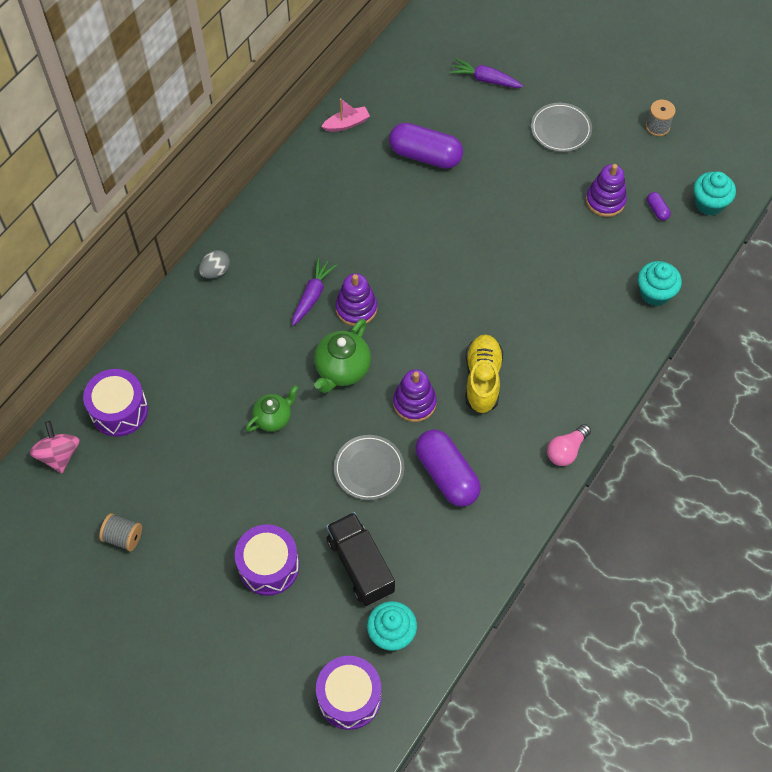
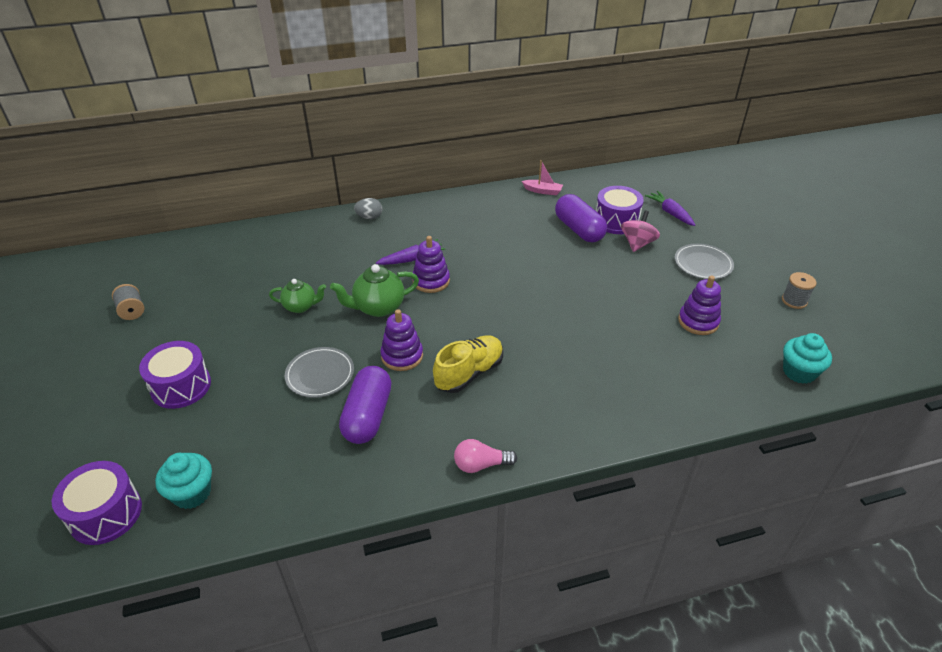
camera: 40 degrees right, 20 degrees down
(59, 455) = (164, 250): pink spinning top -> pink spinning top (637, 243)
(119, 410) = (224, 249): purple drum -> purple drum (616, 221)
(360, 565) = (234, 430): black truck -> none
(654, 293) = (682, 404): turquoise cupcake -> none
(657, 210) = (741, 351): purple capsule -> none

